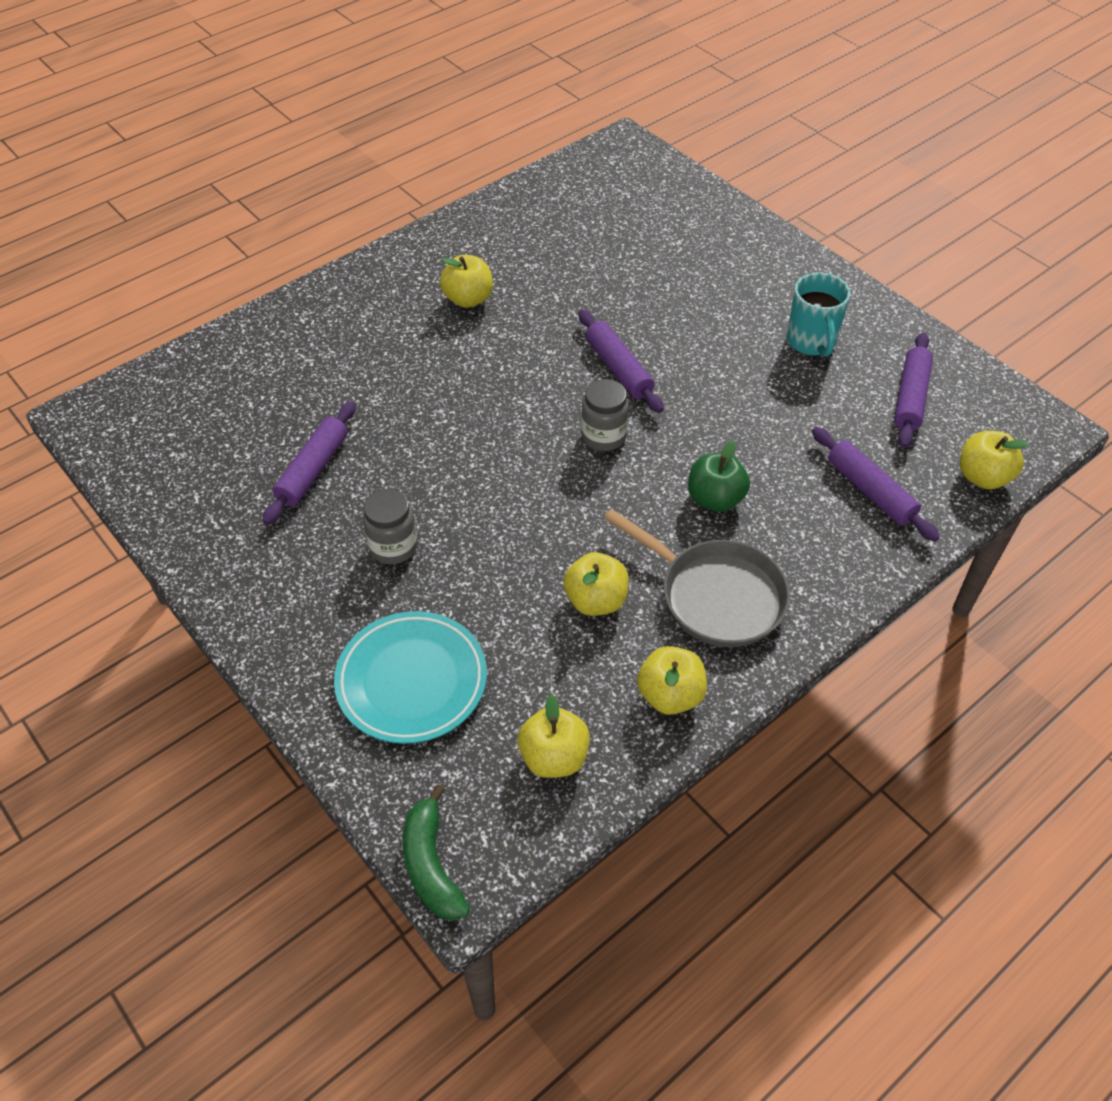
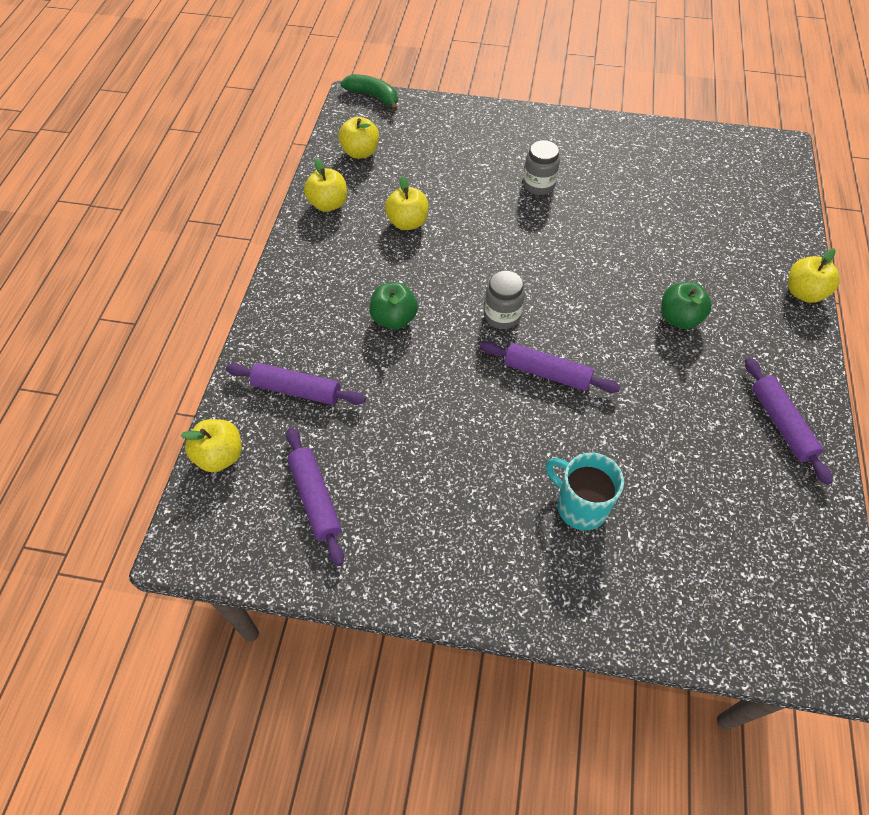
camera: 140 degrees right, 5 degrees up
(313, 470) = (631, 194): purple rolling pin -> purple rolling pin (781, 424)
(411, 681) = (456, 142): turquoise plate -> none
(448, 338) = (679, 318): none -> green apple
(468, 299) = (711, 359): yellow apple -> yellow apple (804, 293)
(715, 596) = (345, 263): grey pan -> none
(811, 342) = (432, 502): turquoise mug -> turquoise mug (580, 506)

